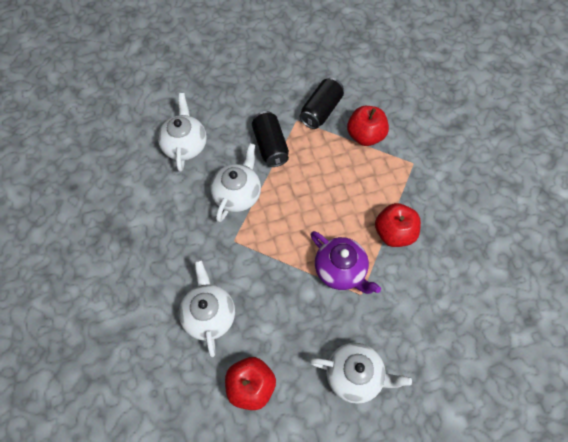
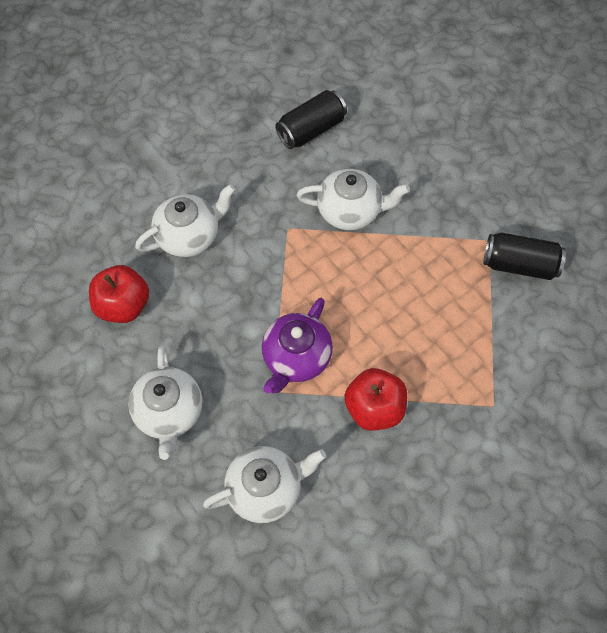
camera: 70 degrees right, 0 degrees up
(185, 145) = (391, 133): white teapot -> white teapot (265, 489)
(270, 146) = (435, 223): black can -> black can (311, 129)
(365, 135) = (507, 331): red apple -> none

